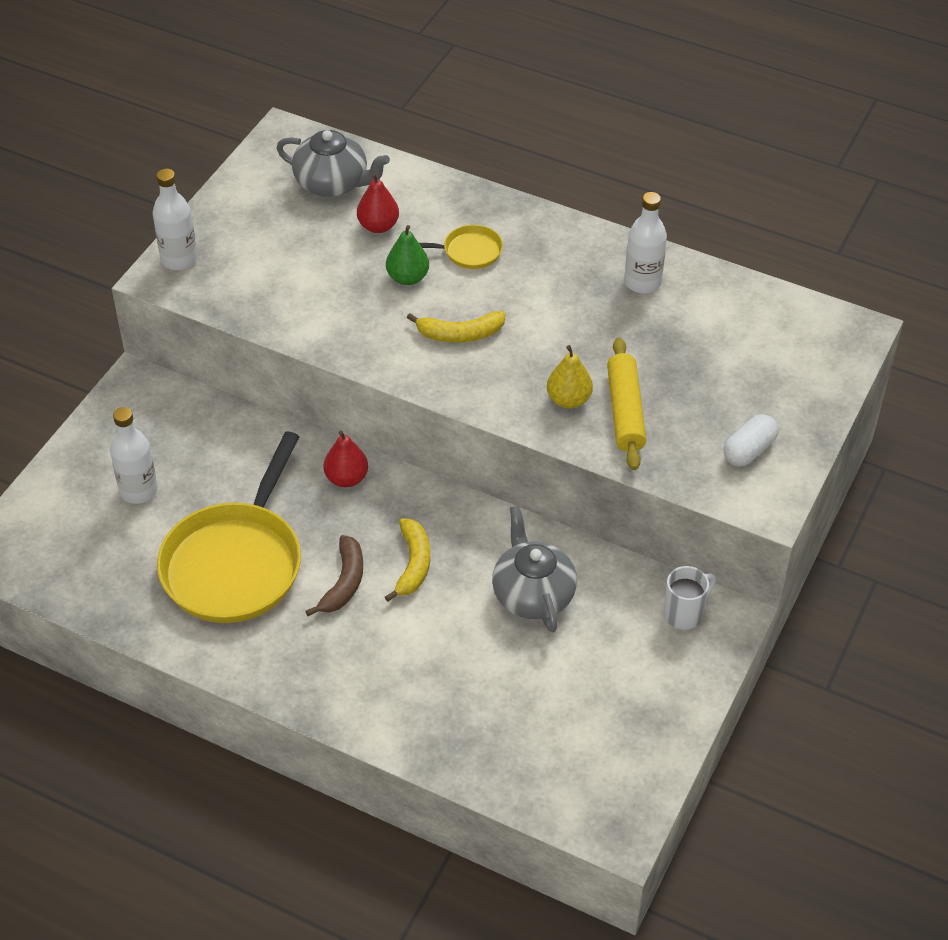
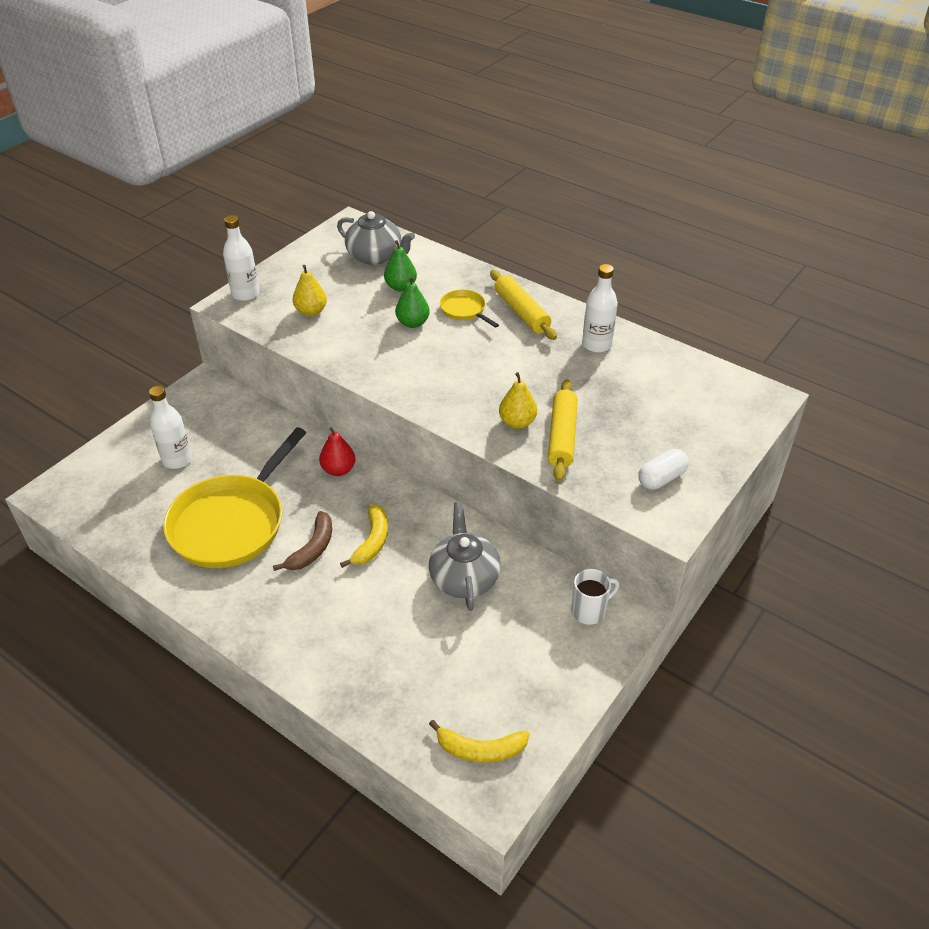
camera: 10 degrees right, 5 degrees down
(273, 276) = (311, 311): none -> yellow pear
(378, 226) = (401, 287): red pear -> green pear
(460, 334) = (442, 366): yellow banana -> yellow banana (480, 749)
(468, 251) = (464, 310): yellow pan -> yellow pan turned 135 degrees counterclockwise
(541, 246) = (522, 312): none -> yellow rolling pin

